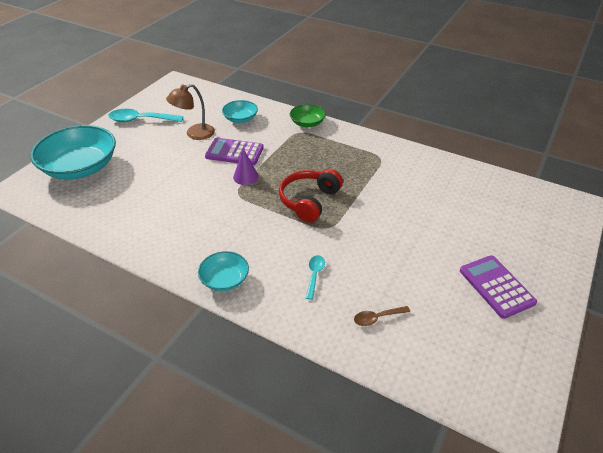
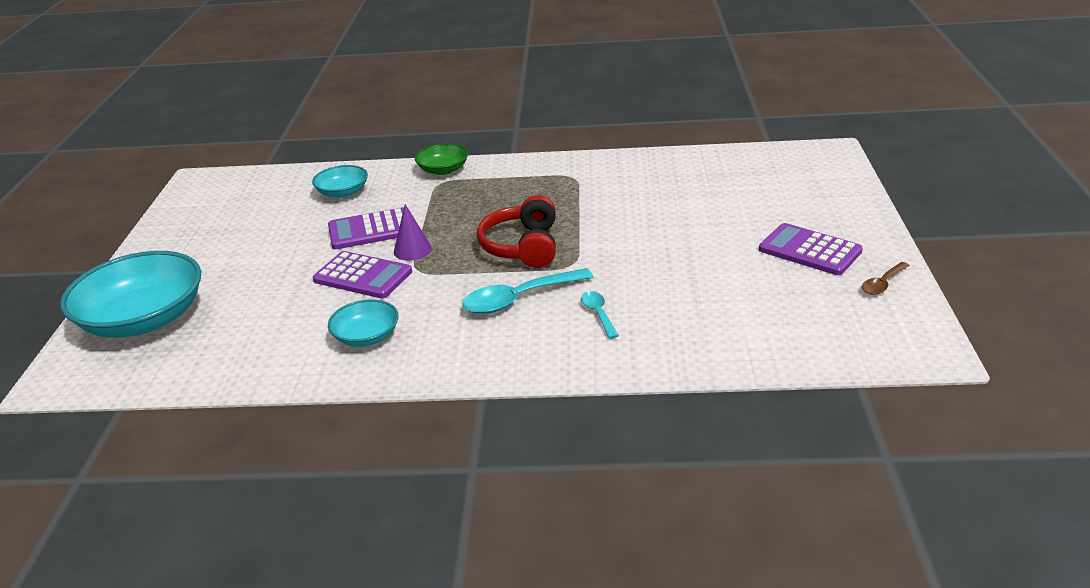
camera: 25 degrees left, 10 degrees down
(141, 120) = (187, 238): turquoise spoon -> turquoise spoon (519, 299)
(194, 134) = (290, 228): brown lamp -> none
(205, 184) = (363, 276): none -> purple calculator
(225, 279) = (487, 359): turquoise bowl -> turquoise bowl (366, 336)
(377, 318) = (708, 325): brown spoon -> brown spoon (882, 284)

